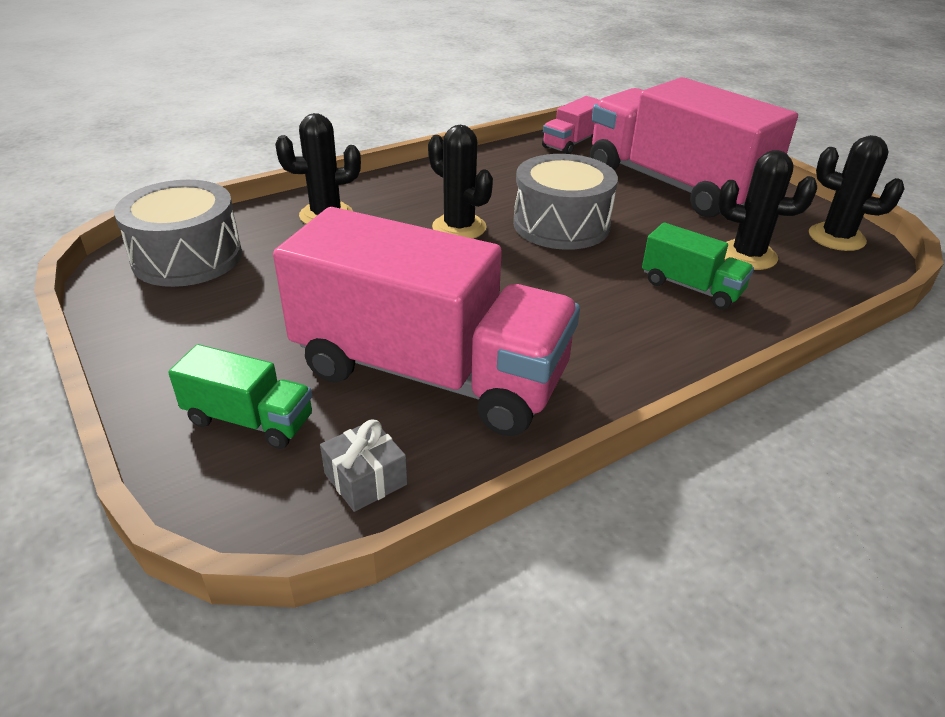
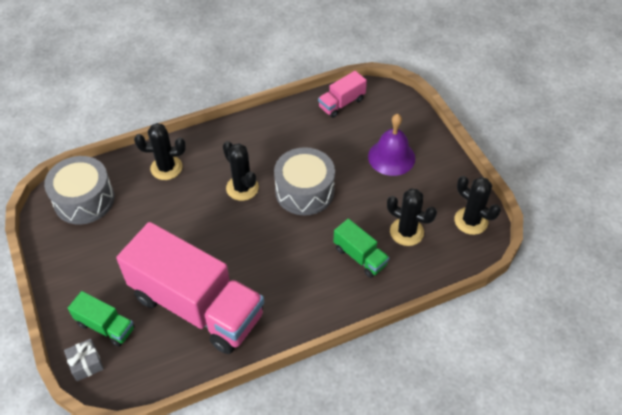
camera: 10 degrees right, 15 degrees up
(365, 479) = (153, 368): grey gift -> grey gift (86, 363)
(673, 185) = (391, 157): pink truck -> purple bell

